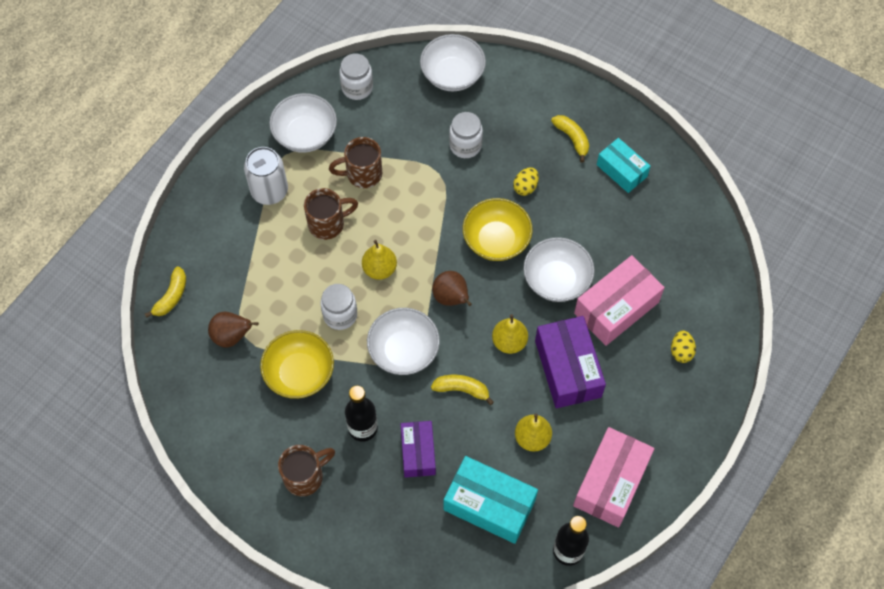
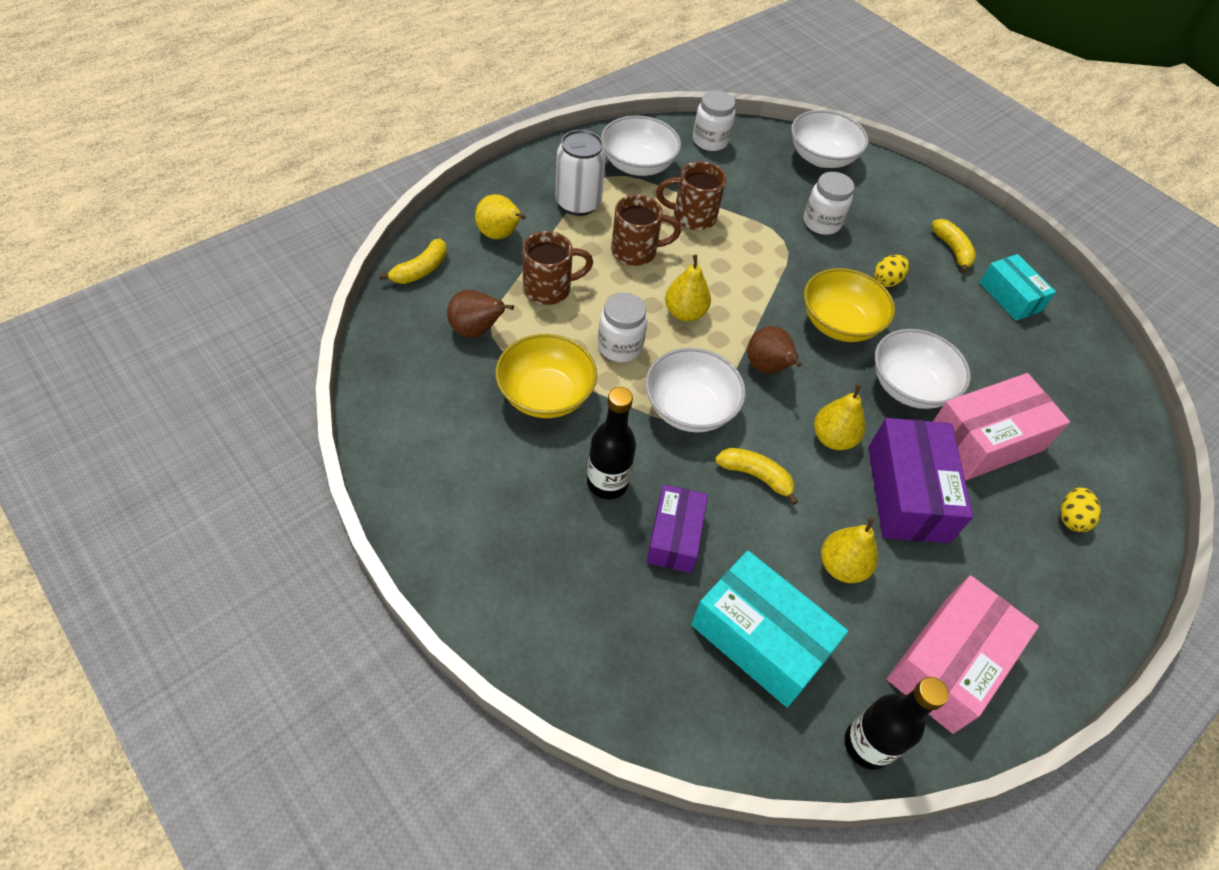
camera: 10 degrees right, 10 degrees down
(219, 243) = (500, 235): none -> yellow pear
(305, 476) = (508, 519): brown mug -> brown mug (549, 289)

